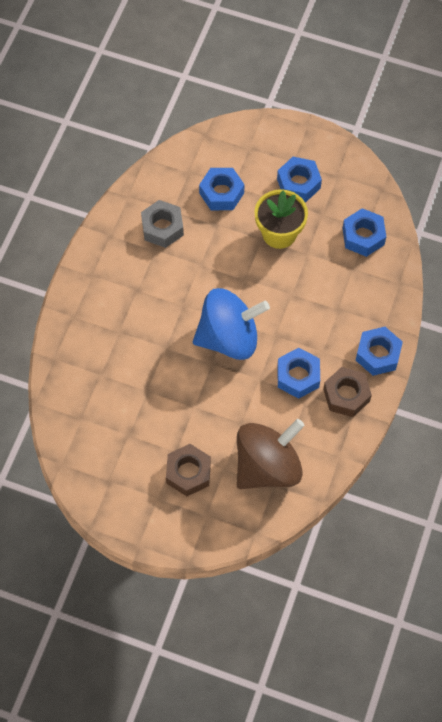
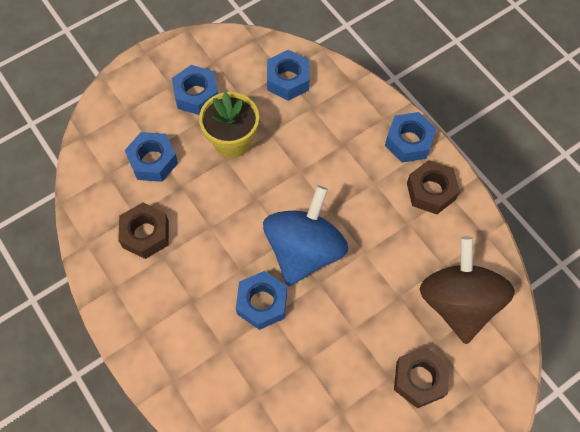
camera: 55 degrees left, 0 degrees up
(162, 228) = (145, 234): grey nut -> brown nut
(298, 376) = (385, 218): blue nut -> blue nut (262, 303)

